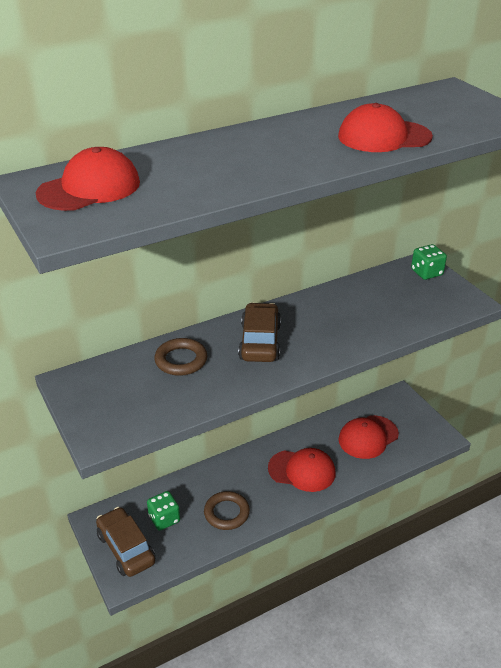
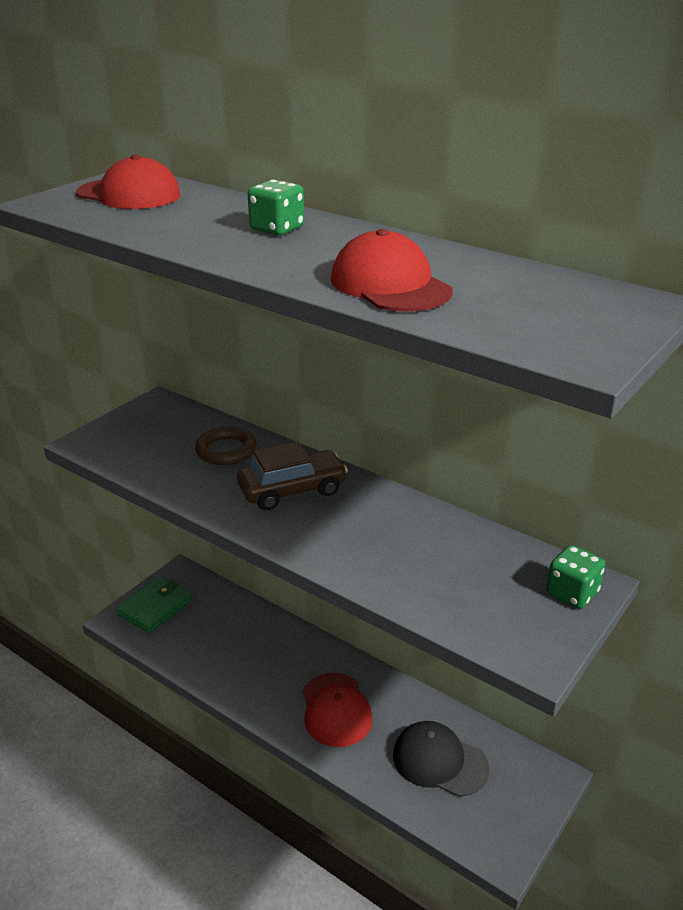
camera: 65 degrees right, 5 degrees down
(126, 548) = (154, 607): brown car -> green wallet
(164, 519) = (203, 619): green dice -> green dice (277, 229)
(226, 513) = (235, 664): brown ring -> none
(368, 437) = (439, 761): red cap -> black cap

